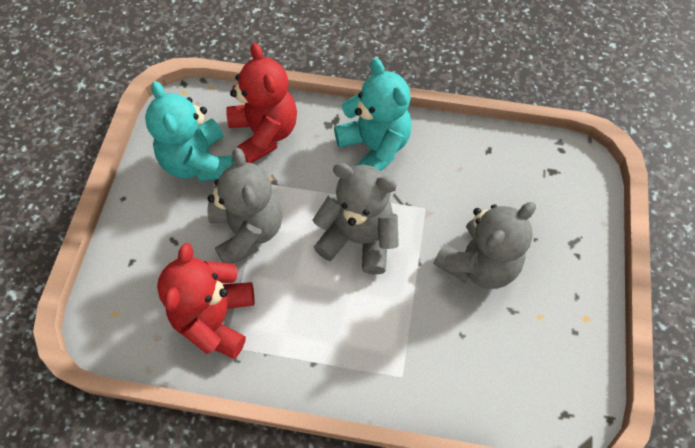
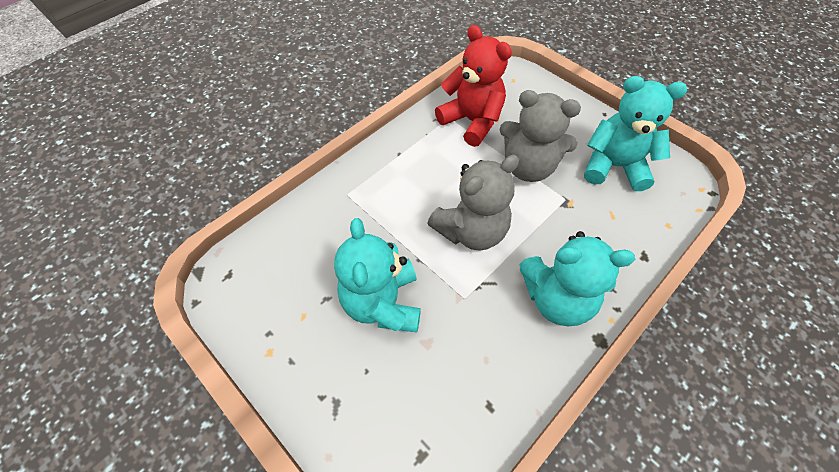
camera: 125 degrees right, 5 degrees down
(264, 133) = (622, 222): red teddy bear -> none
(478, 264) = (382, 303): grey teddy bear -> turquoise teddy bear

